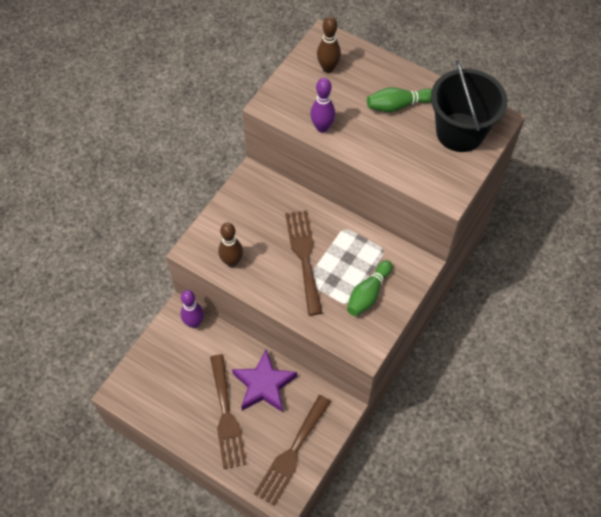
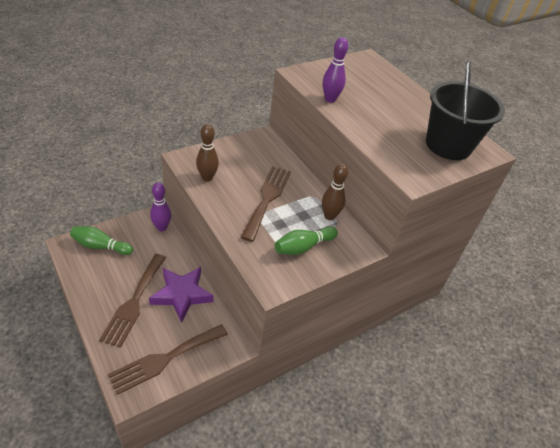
camera: 20 degrees right, 15 degrees down
(328, 68) = (359, 72): brown bowling pin -> brown bowling pin (329, 216)
(398, 105) = (403, 111): green bowling pin -> green bowling pin (100, 246)

